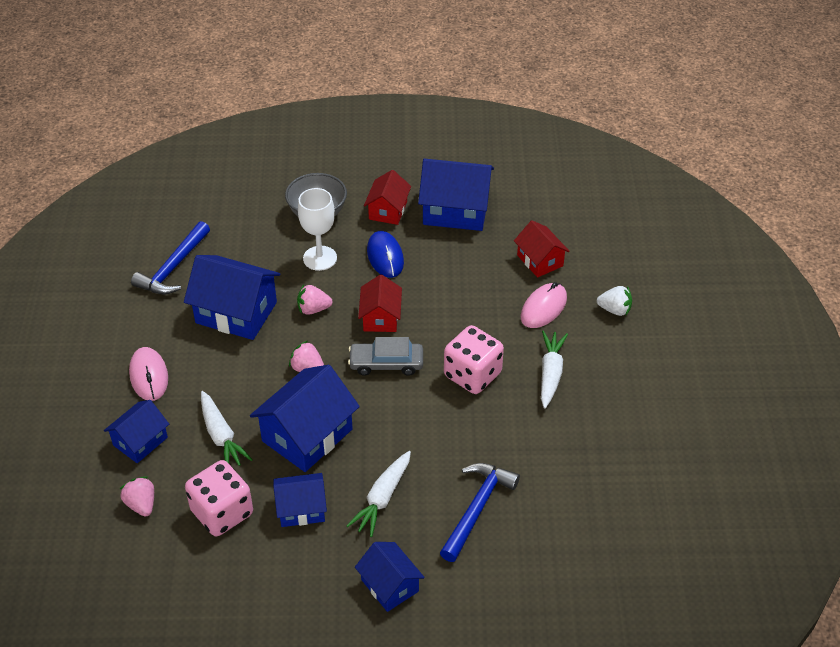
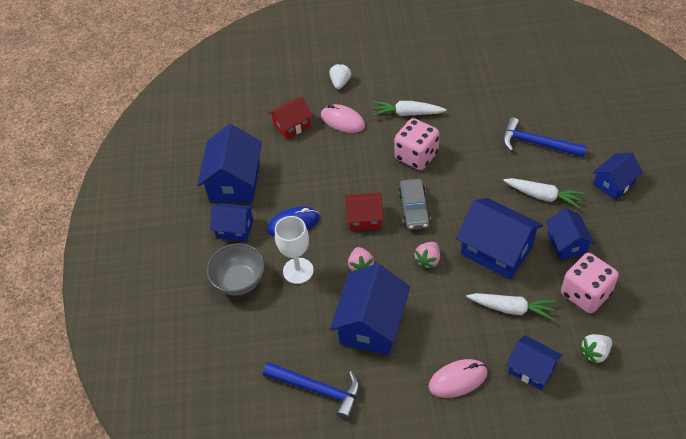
camera: 90 degrees left, 5 degrees up
(141, 504) = (595, 353): pink strawberry -> white strawberry
(221, 436) = (512, 309): white carrot -> white carrot turned 45 degrees clockwise
(388, 210) = (235, 229): red house -> blue house

